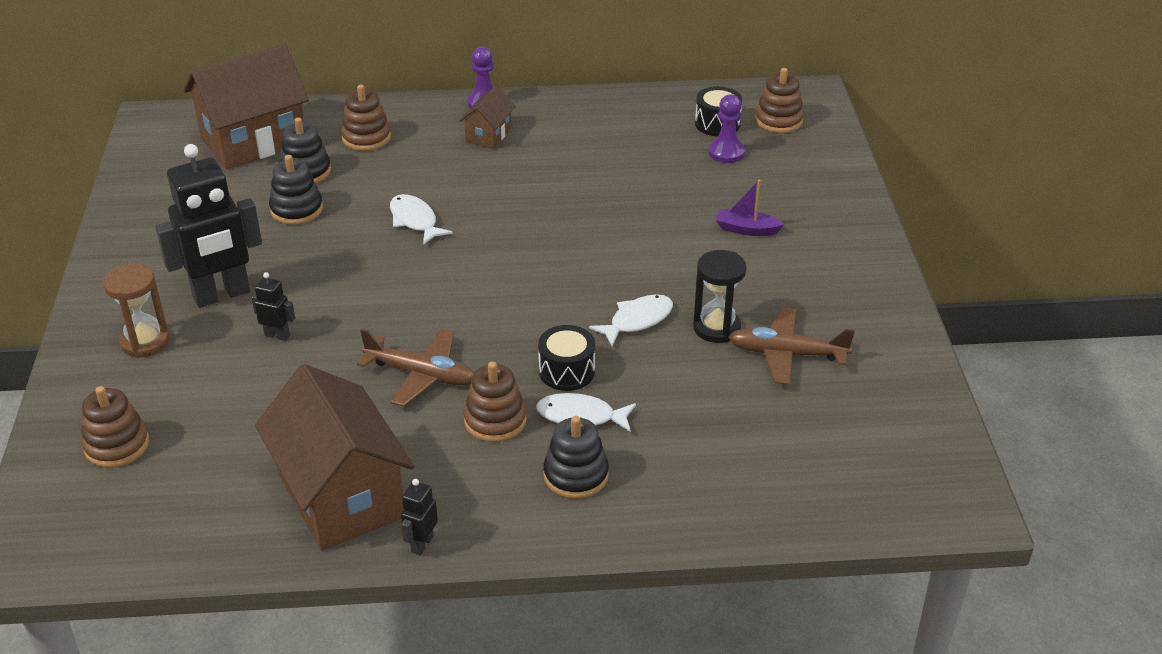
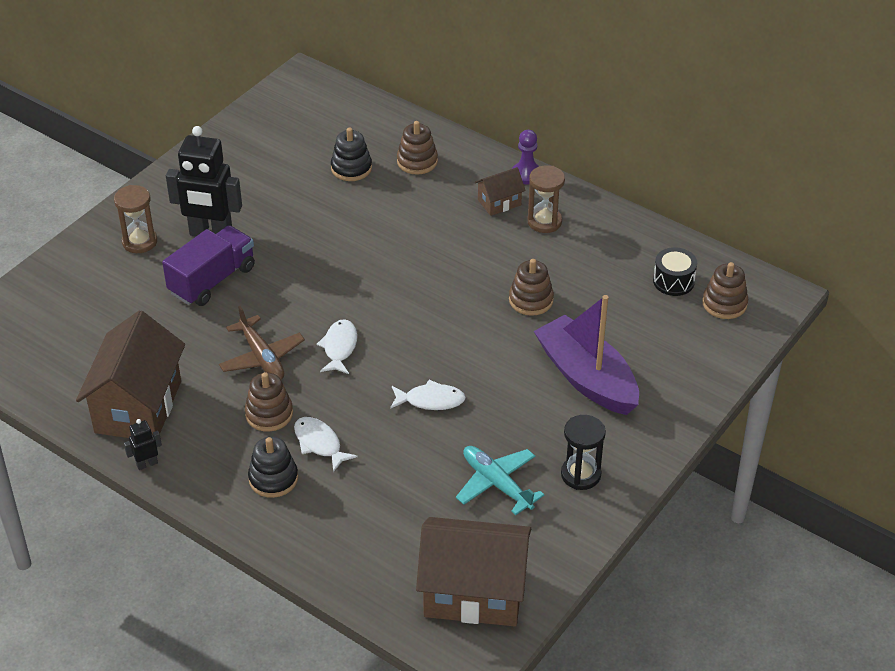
camera: 40 degrees right, 5 degrees up
(117, 445) = (62, 301): brown stacking toy -> brown stacking toy (531, 300)
(254, 140) = (345, 126): brown house -> brown house (474, 592)
(277, 335) = (212, 280): black robot -> purple truck
(297, 209) = (316, 195): black stacking toy -> none
(415, 220) = (377, 244): white fish -> white fish (339, 347)
(549, 131) = (544, 222): none -> brown hourglass
(567, 371) = (347, 408): black drum -> none
(716, 328) = (475, 437): black hourglass -> black hourglass (580, 475)
(726, 152) = (650, 309): purple pawn -> none
(746, 229) = (586, 377): purple boat -> purple boat, size x2.34
(786, 354) = (496, 483): brown plane -> turquoise plane

